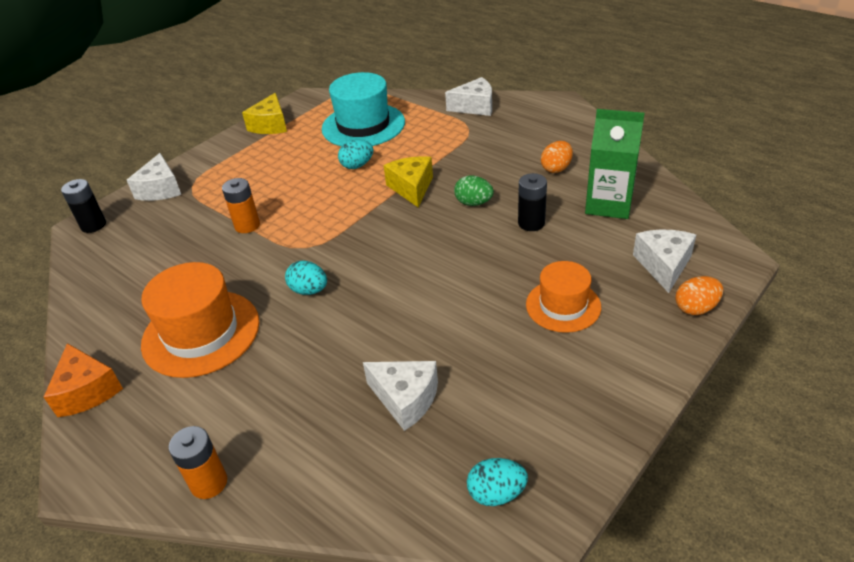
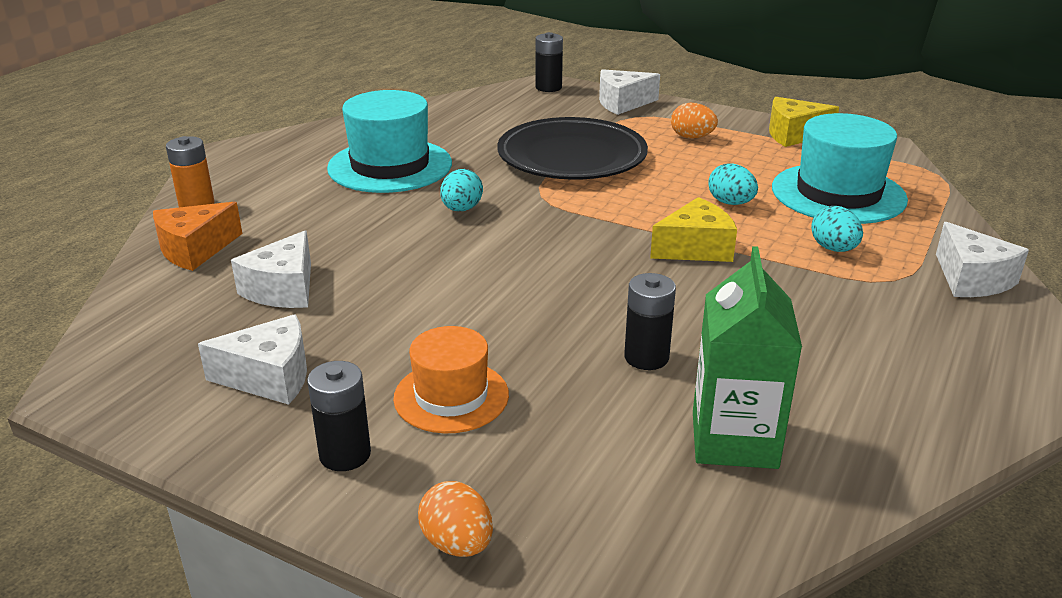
camera: 75 degrees right, 10 degrees down
(87, 391) = (315, 134): orange cheese -> orange cheese (195, 250)
(201, 333) = (390, 166): orange hat -> turquoise hat
(247, 225) = (572, 157): orange battery -> black plate
(473, 203) = (679, 301): green egg -> none
(496, 493) = (134, 360): turquoise egg -> turquoise egg (833, 249)
(556, 168) = (821, 376): orange egg -> orange egg (692, 137)
(621, 355) = (345, 454): none -> black battery
(663, 265) = (569, 506): white cheese -> white cheese (270, 377)

